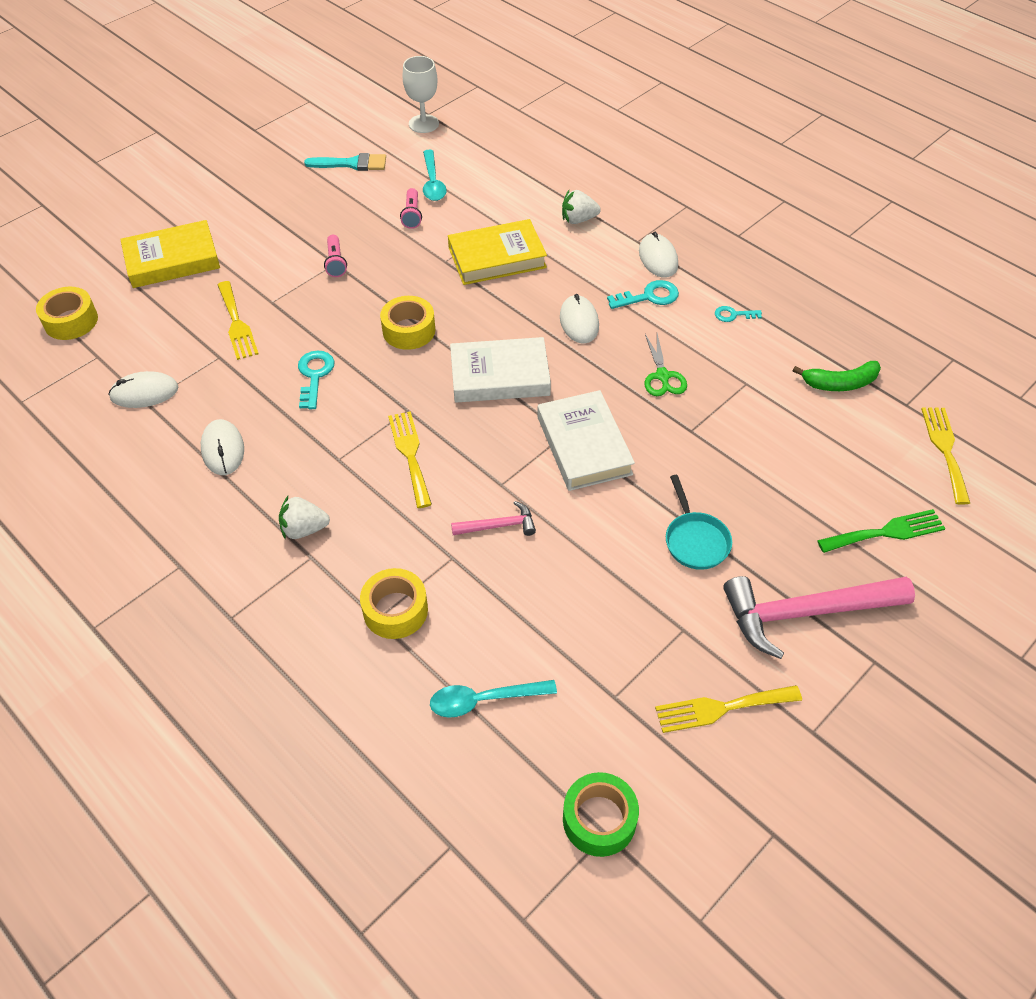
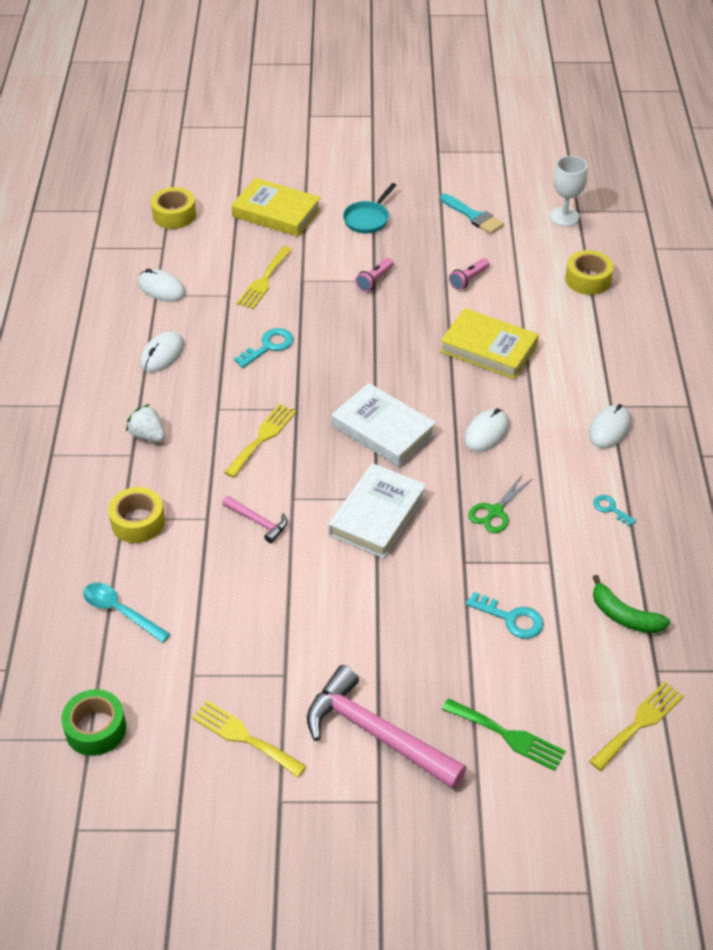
camera: 45 degrees right, 5 degrees down
(409, 330) = (363, 358): yellow tape -> yellow tape (588, 279)
(432, 182) = (514, 265): turquoise spoon -> none
(578, 219) = (587, 360): white strawberry -> none
(649, 297) = (563, 451): turquoise key -> turquoise key (511, 618)
(695, 540) = (367, 630): turquoise pan -> turquoise pan (368, 219)

